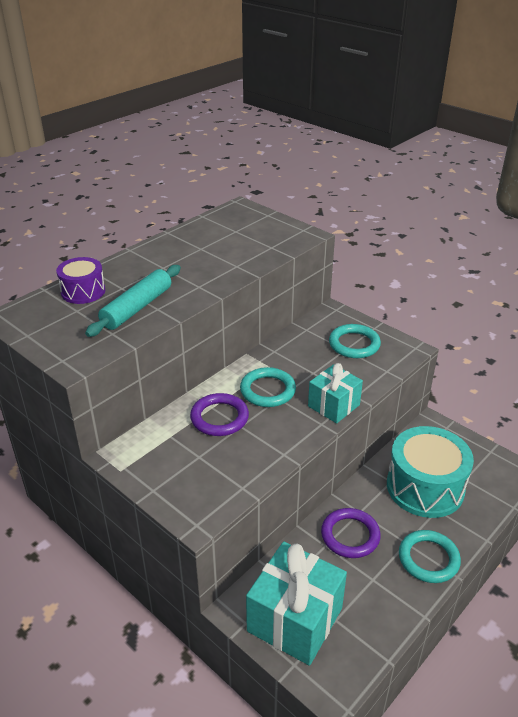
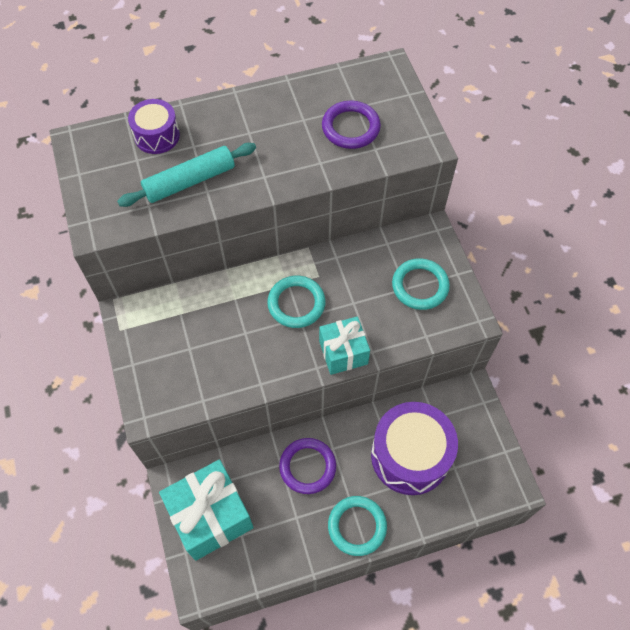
camera: 30 degrees right, 25 degrees up
(219, 418) = (233, 314): purple ring -> purple ring (350, 128)
(425, 487) = (410, 455): turquoise drum -> purple drum

